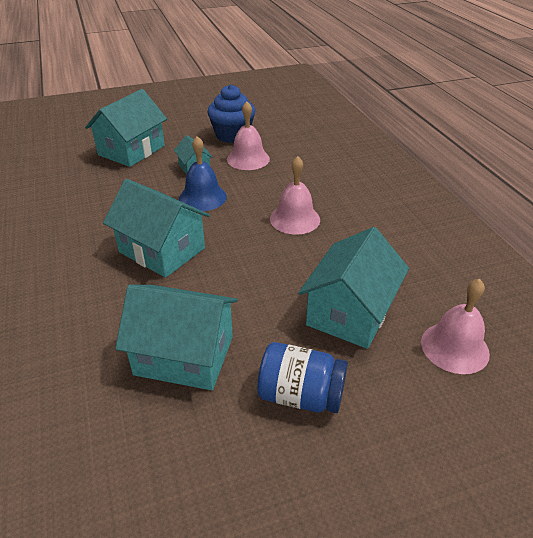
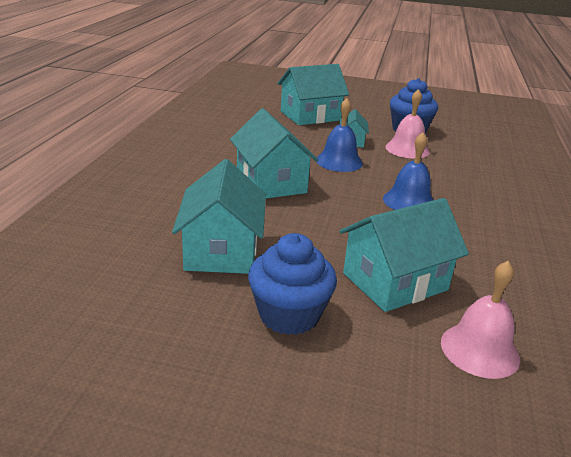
camera: 30 degrees right, 10 degrees down
(184, 355) = (222, 250): turquoise house -> turquoise house turned 45 degrees clockwise
(295, 219) = (409, 201): pink bell -> blue bell
(300, 395) = (289, 315): blue jar -> blue cupcake

